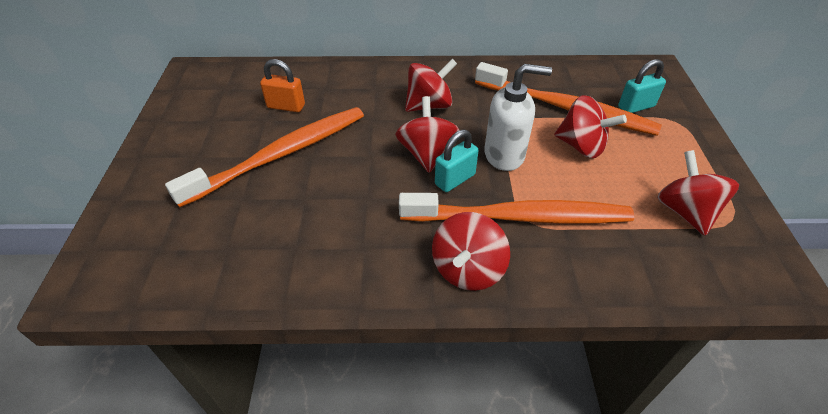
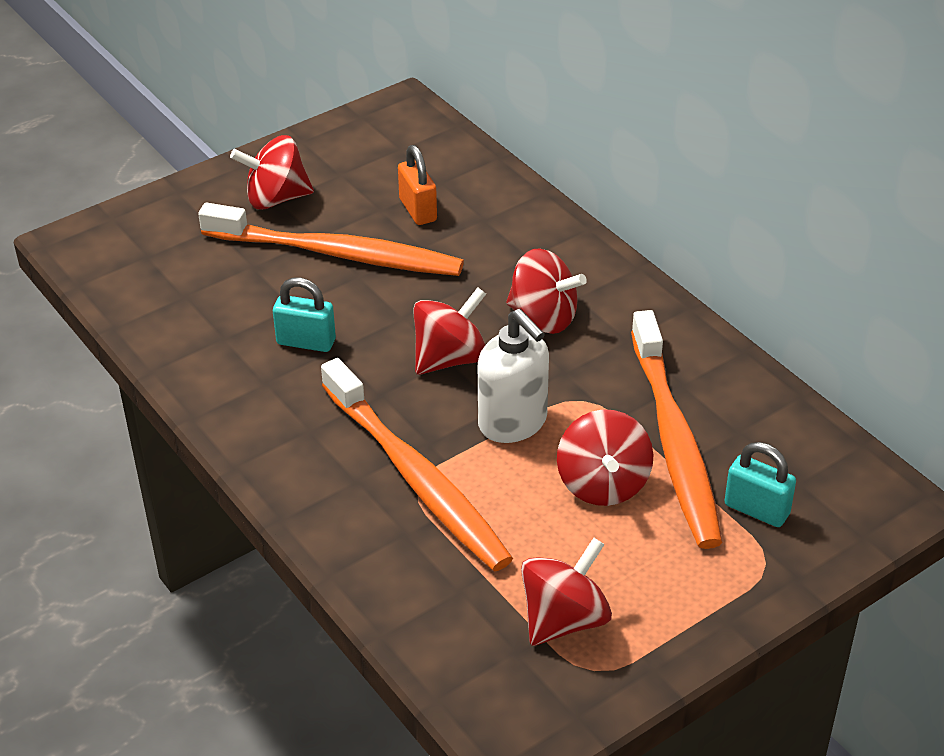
camera: 55 degrees right, 5 degrees down
(455, 179) = (428, 401): turquoise padlock -> turquoise padlock (306, 342)
(467, 269) = (303, 469): red spinning top -> red spinning top (276, 198)

